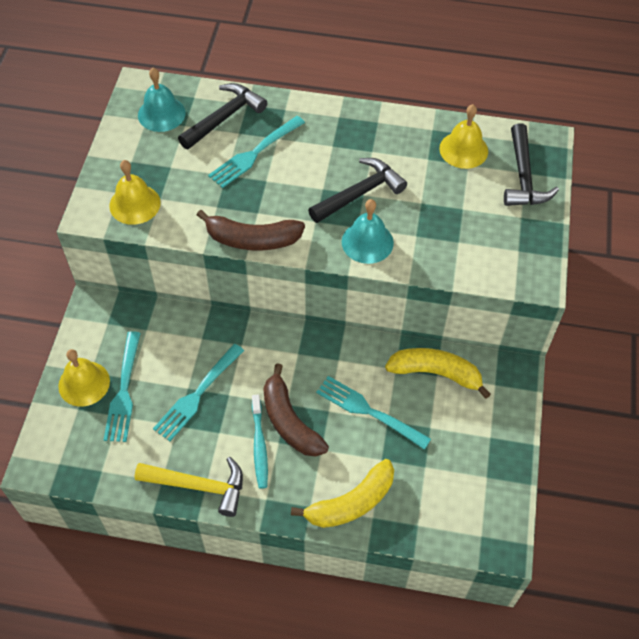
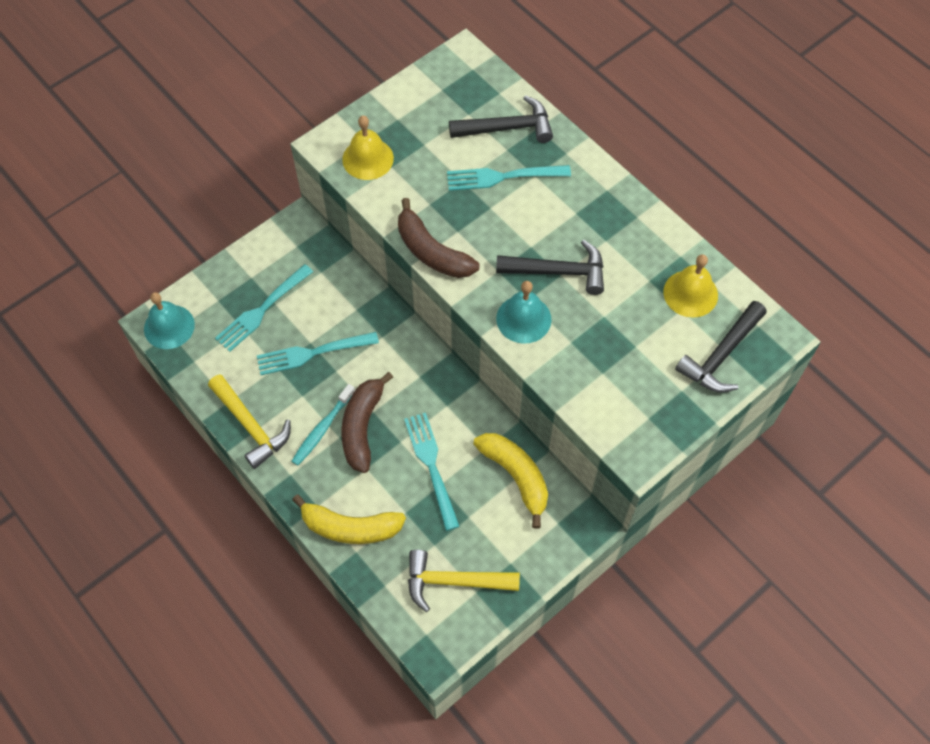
camera: 40 degrees right, 5 degrees up
(84, 383) = (239, 283): yellow bell -> none
(161, 114) = (459, 91): turquoise bell -> turquoise bell (169, 326)
(464, 481) = (454, 581): none -> yellow hammer

